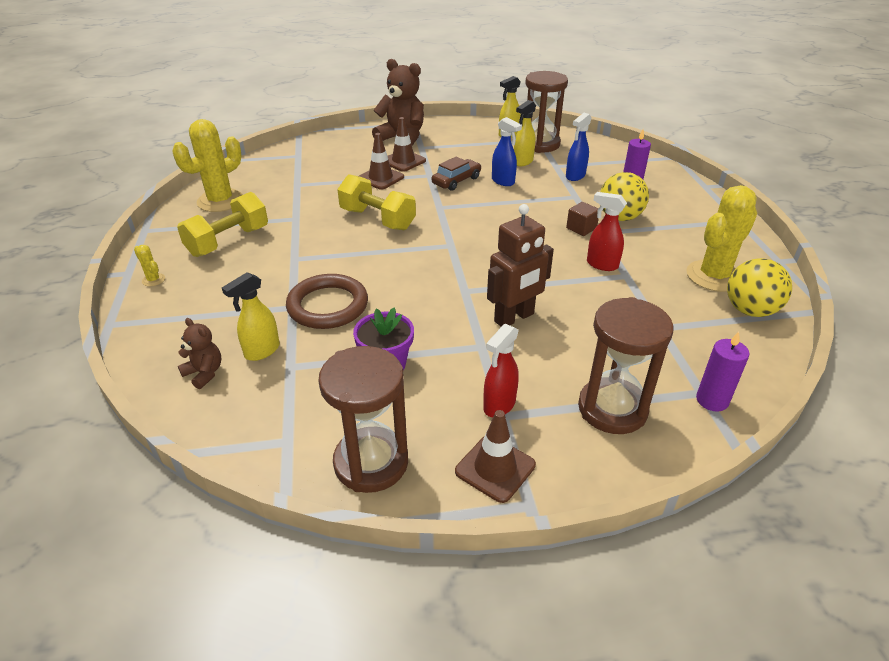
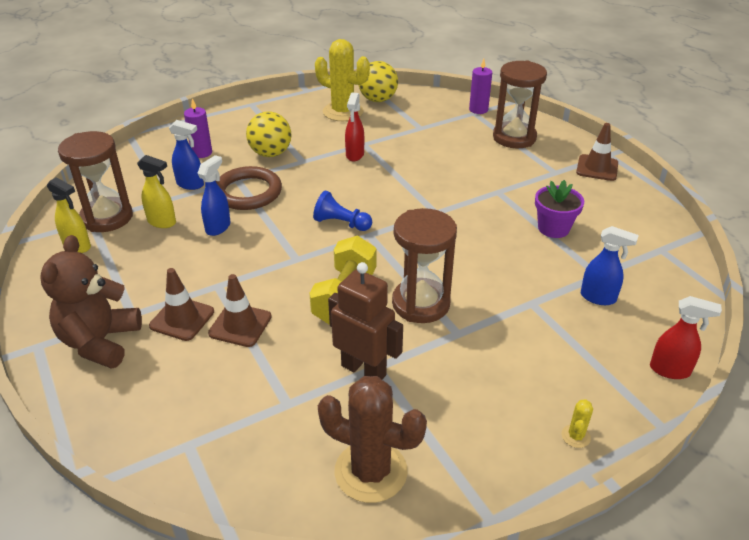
camera: 110 degrees left, 0 degrees up
(204, 373) = (650, 320): brown teddy bear -> none
(220, 201) = (371, 471): yellow cactus -> brown cactus
(228, 241) = (461, 407): yellow dumbbell -> none
(262, 351) = (598, 298): yellow spray bottle -> blue spray bottle
(328, 306) = (513, 281): brown ring -> brown ring (248, 192)
(371, 462) = (639, 210): brown hourglass -> brown hourglass (421, 303)
(456, 181) = (227, 260): brown car -> none
(476, 234) = (341, 223): none -> blue pawn
(499, 405) = (548, 175): red spray bottle -> red spray bottle (670, 370)
(514, 318) = (454, 183): brown robot -> brown robot (364, 370)
(581, 228) = (300, 170): brown cube -> none

